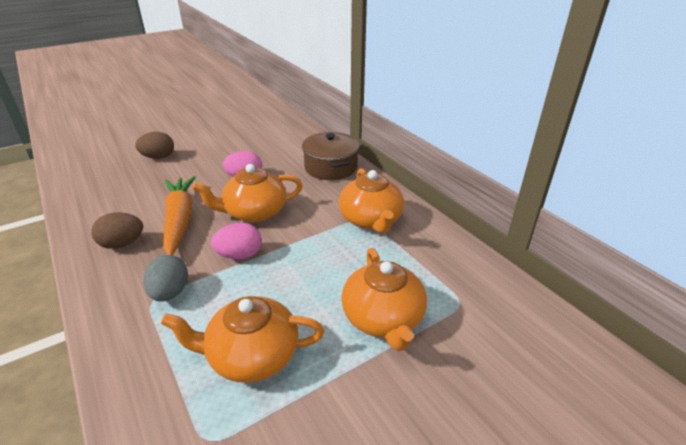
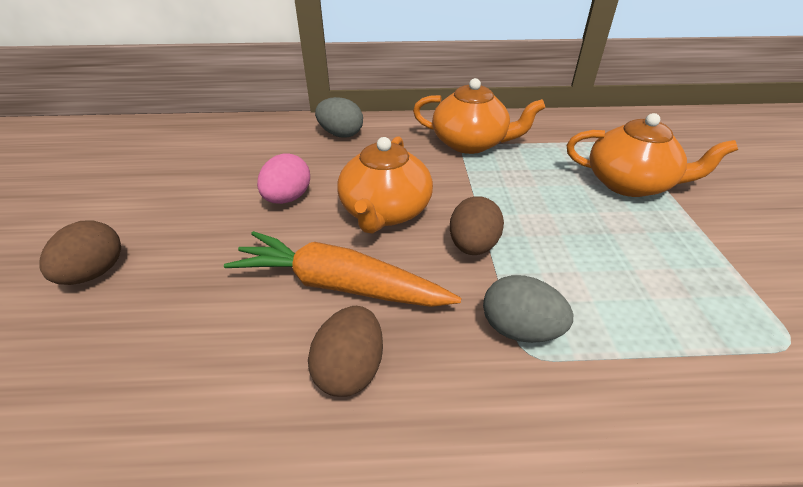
camera: 60 degrees left, 5 degrees up
(239, 255) = (473, 246): pink egg -> brown egg
(251, 356) = (665, 280): orange teapot -> none
(330, 167) = (341, 134): brown pot -> grey egg

